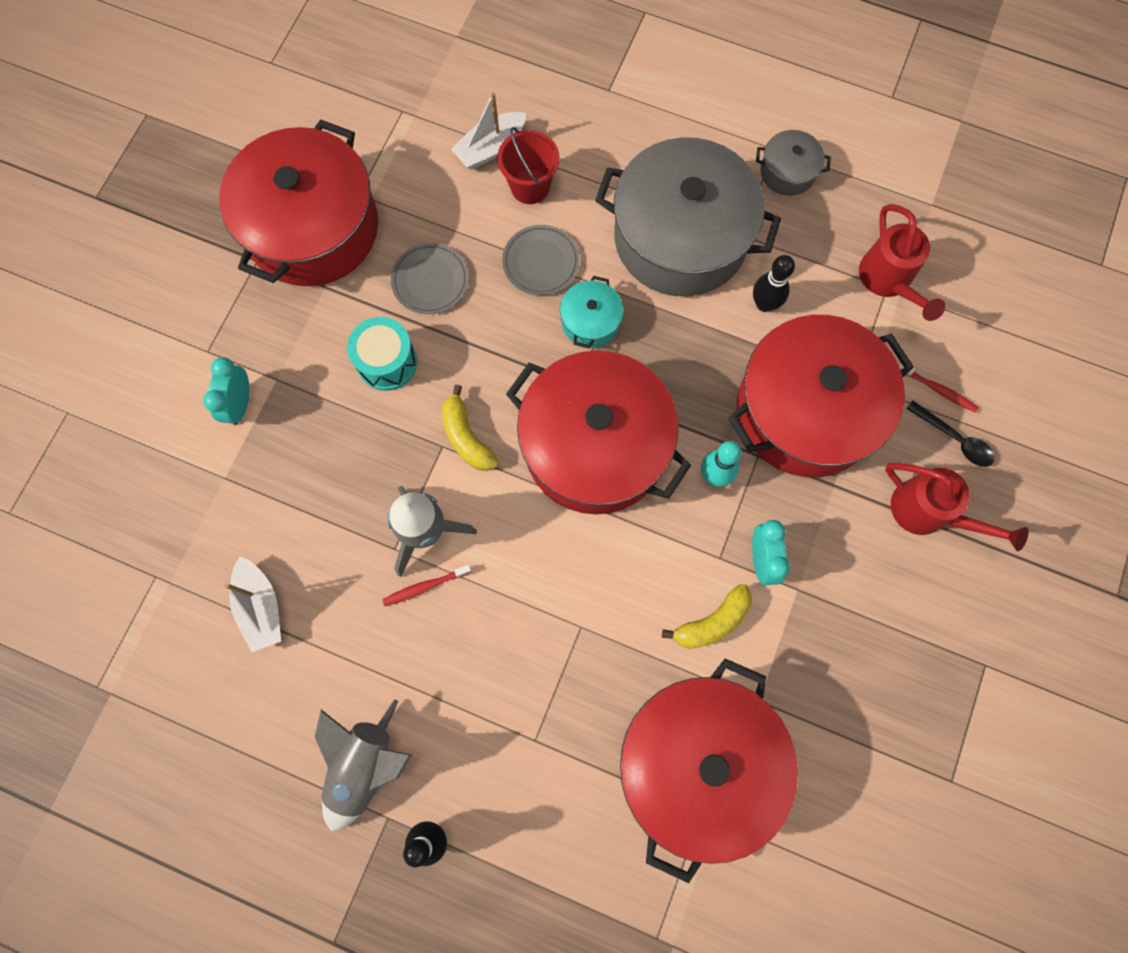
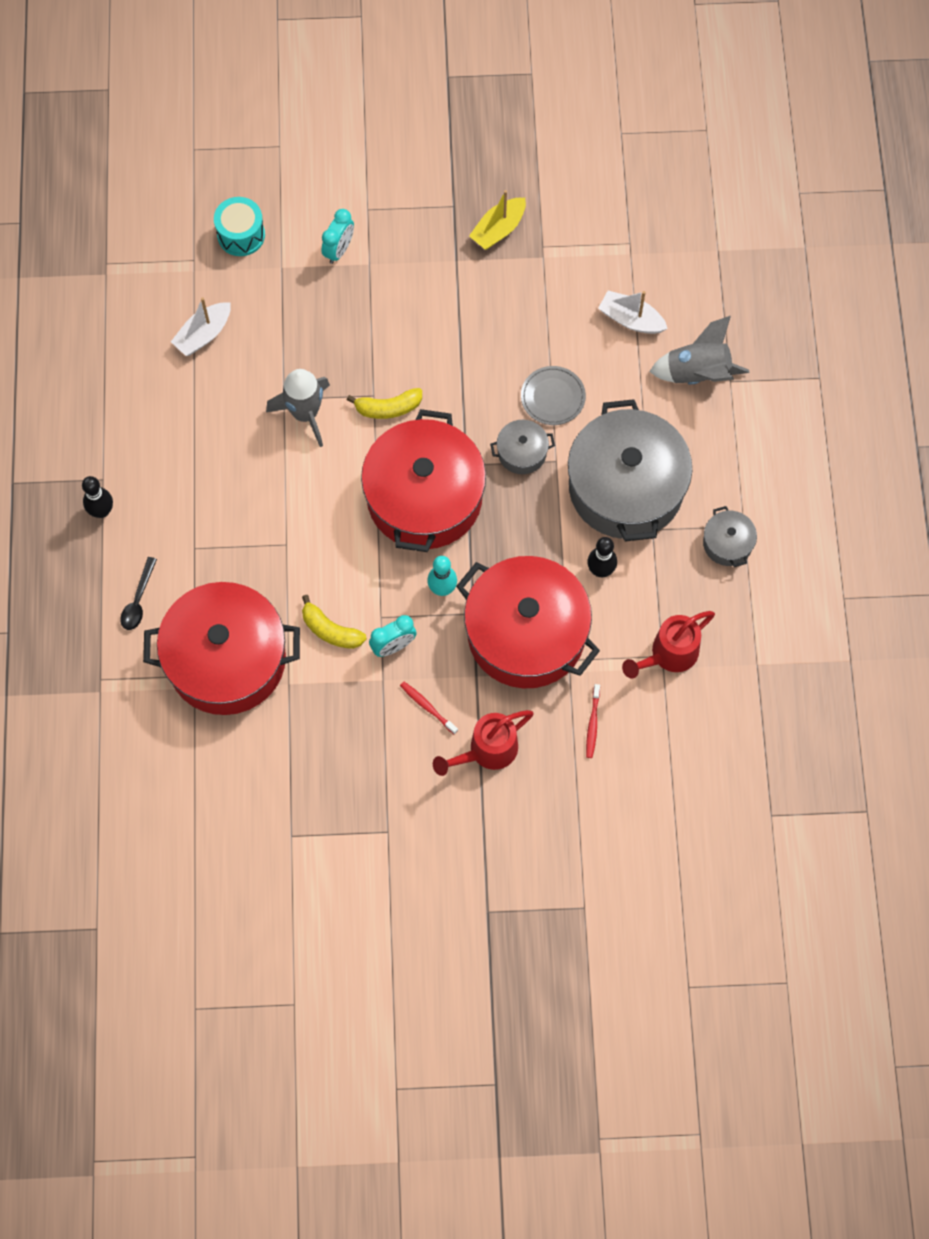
camera: 65 degrees right, 5 degrees down
(240, 404) = (339, 250): turquoise clock -> turquoise clock turned 135 degrees clockwise
(312, 228) = (498, 229): red pot -> yellow boat
(365, 765) = (129, 449): grey rocket -> grey rocket (697, 373)
(387, 362) = (418, 329): turquoise drum -> turquoise drum (241, 235)
(425, 586) = (266, 431): red toothbrush -> red toothbrush (427, 707)
(430, 280) = (498, 328): grey plate -> none
(466, 437) = (388, 408): yellow banana -> yellow banana turned 135 degrees counterclockwise
(530, 186) = (612, 362): red bucket -> none
(590, 321) = (522, 452): turquoise pot -> grey pot
(928, 512) = (487, 751): red watering can -> red watering can turned 45 degrees clockwise
(954, 439) = (557, 750): black spoon -> black spoon (138, 600)

